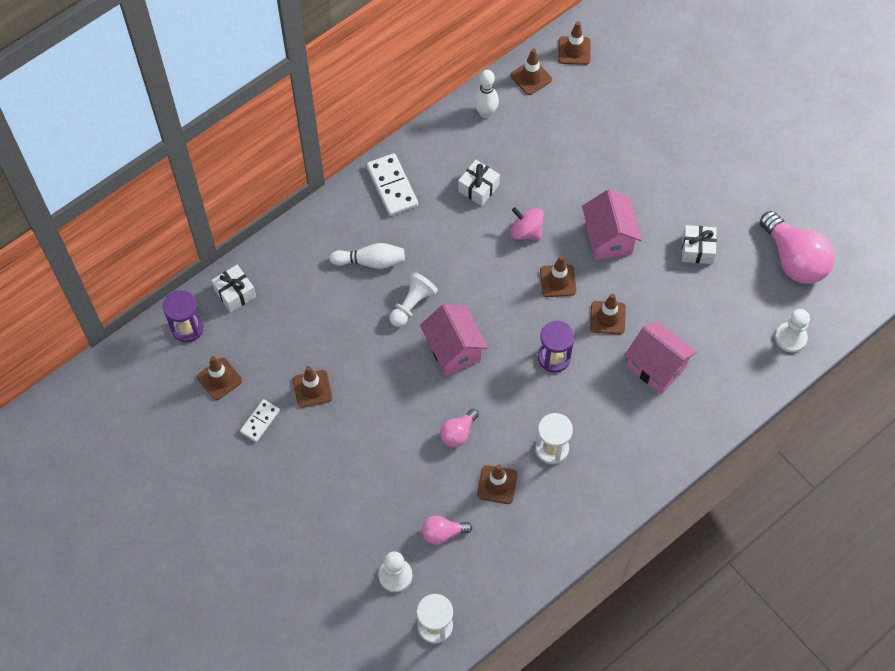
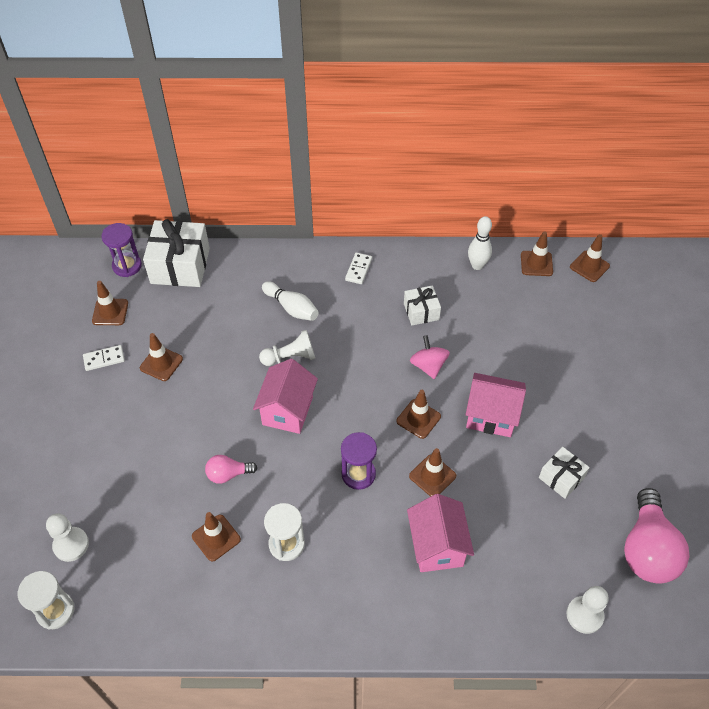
camera: 40 degrees right, 10 degrees down
(235, 293) = (180, 266): white gift -> white gift, size x1.84
(392, 186) = (358, 269): white domino -> white domino, size x0.61
(442, 533) = (138, 541): pink light bulb -> none
(608, 238) = (491, 416): pink house -> pink house turned 75 degrees clockwise

